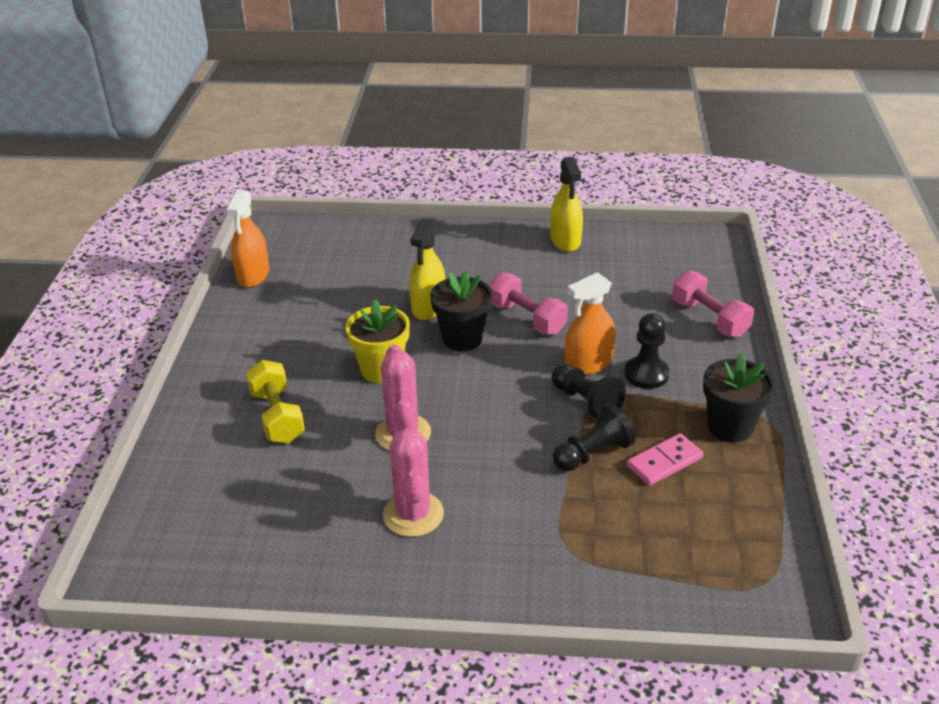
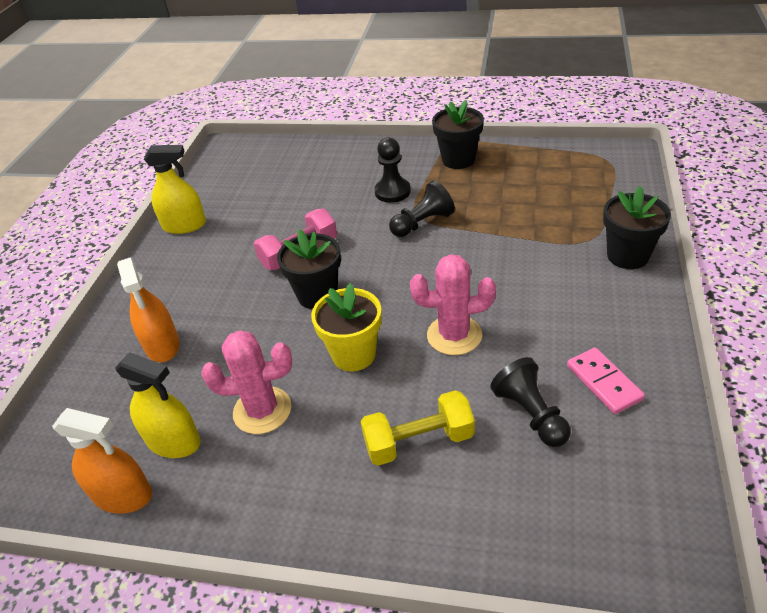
camera: 80 degrees left, 5 degrees up
(413, 514) = (562, 326): pink cactus -> pink cactus (262, 410)
(428, 307) = (257, 320): yellow spray bottle -> yellow spray bottle (173, 441)
(536, 582) = (627, 256): none -> black flower pot
(588, 363) = (373, 220): orange spray bottle -> orange spray bottle (162, 345)
(593, 453) = (485, 223): black pawn -> black pawn (531, 414)
(664, 462) = (495, 190): pink domino -> pink domino (604, 382)
(709, 319) = (330, 158): pink dumbbell -> none

